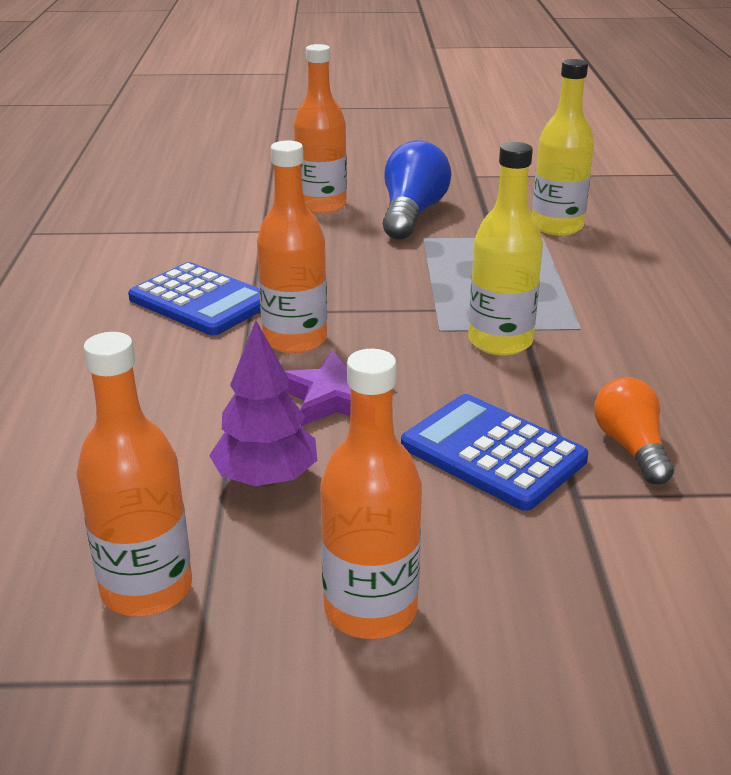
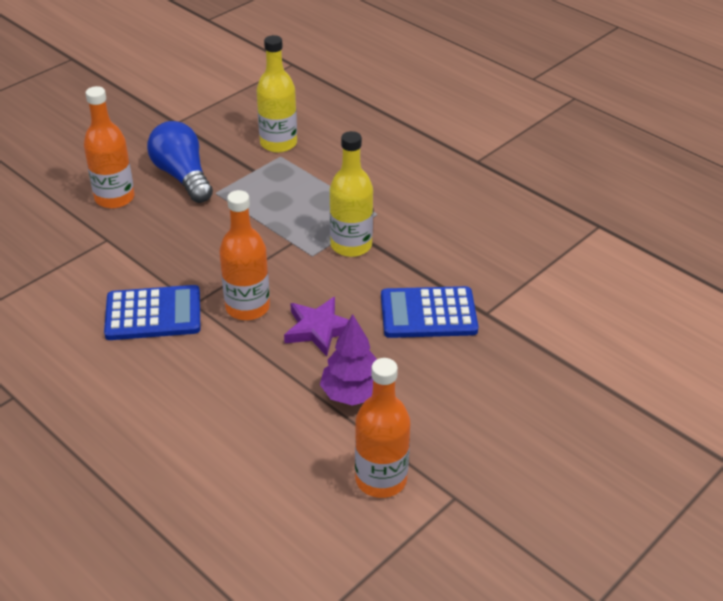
camera: 45 degrees left, 10 degrees up
(370, 609) = (477, 420): orange bottle -> none
(631, 447) = (478, 273): orange light bulb -> none

